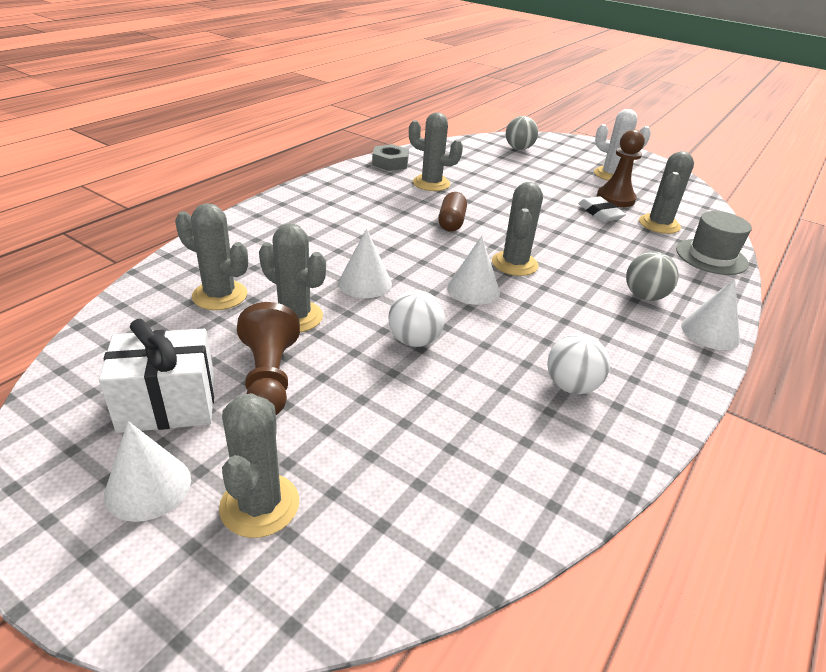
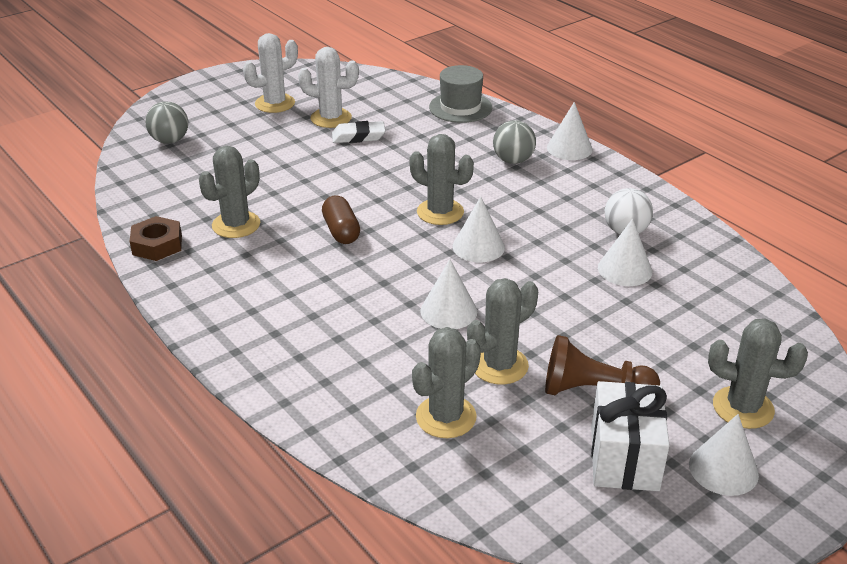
camera: 70 degrees left, 0 degrees up
(390, 163) = (157, 245): grey nut -> brown nut
(414, 340) = (553, 297): white ball -> none
(451, 222) = (341, 231): brown capsule -> brown capsule turned 45 degrees clockwise
(493, 389) = (624, 269): none -> white cone
(615, 198) = (331, 118): brown pawn -> white cactus
(659, 224) = (394, 112): grey cactus -> none

